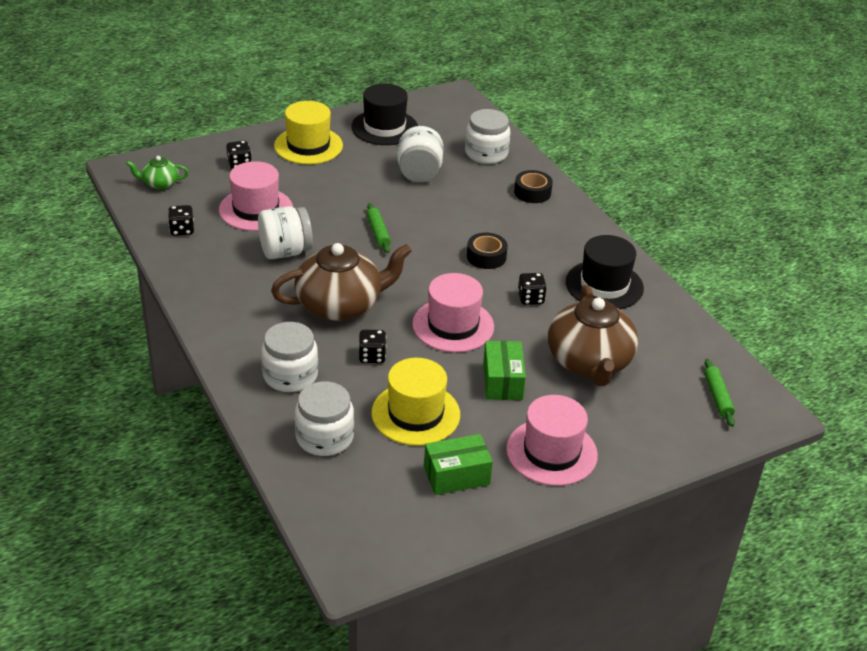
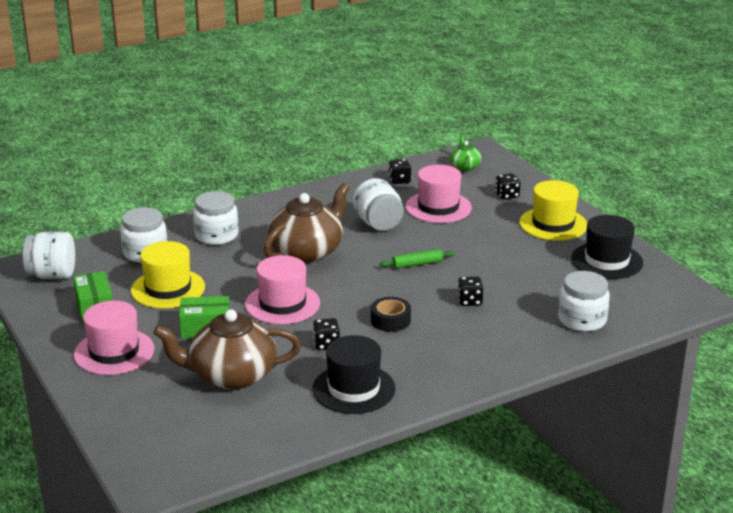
camera: 90 degrees right, 10 degrees down
(340, 305) = (307, 251): brown teapot -> brown teapot turned 120 degrees counterclockwise
(372, 356) = (239, 268): black dice -> black dice (469, 301)
(419, 173) = (527, 282): white jar -> white jar (52, 275)
(532, 192) = (514, 348): black tape -> none
(717, 397) = (177, 451): green rolling pin -> none

